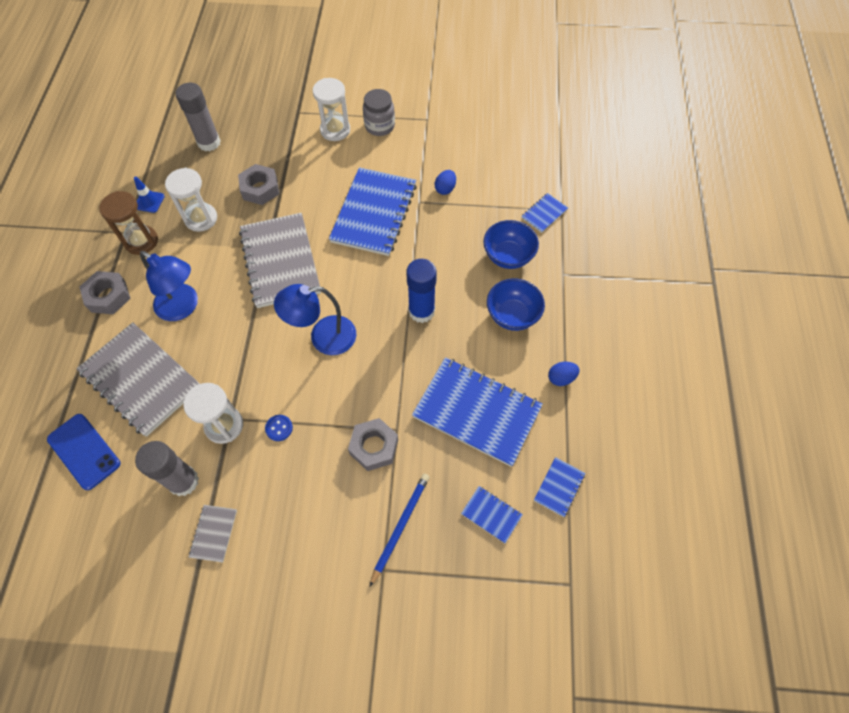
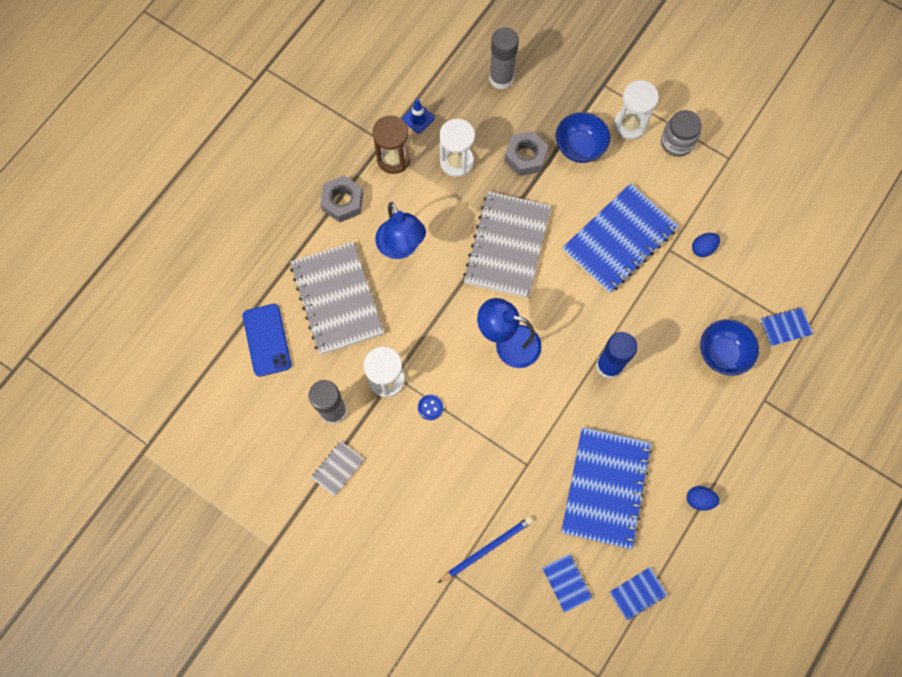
camera: 30 degrees right, 10 degrees up
(374, 447) = (500, 469): grey nut -> none
(476, 412) = (605, 488): blue notebook -> blue notebook turned 45 degrees clockwise
(512, 315) = (690, 415): blue bowl -> blue bowl (579, 147)

